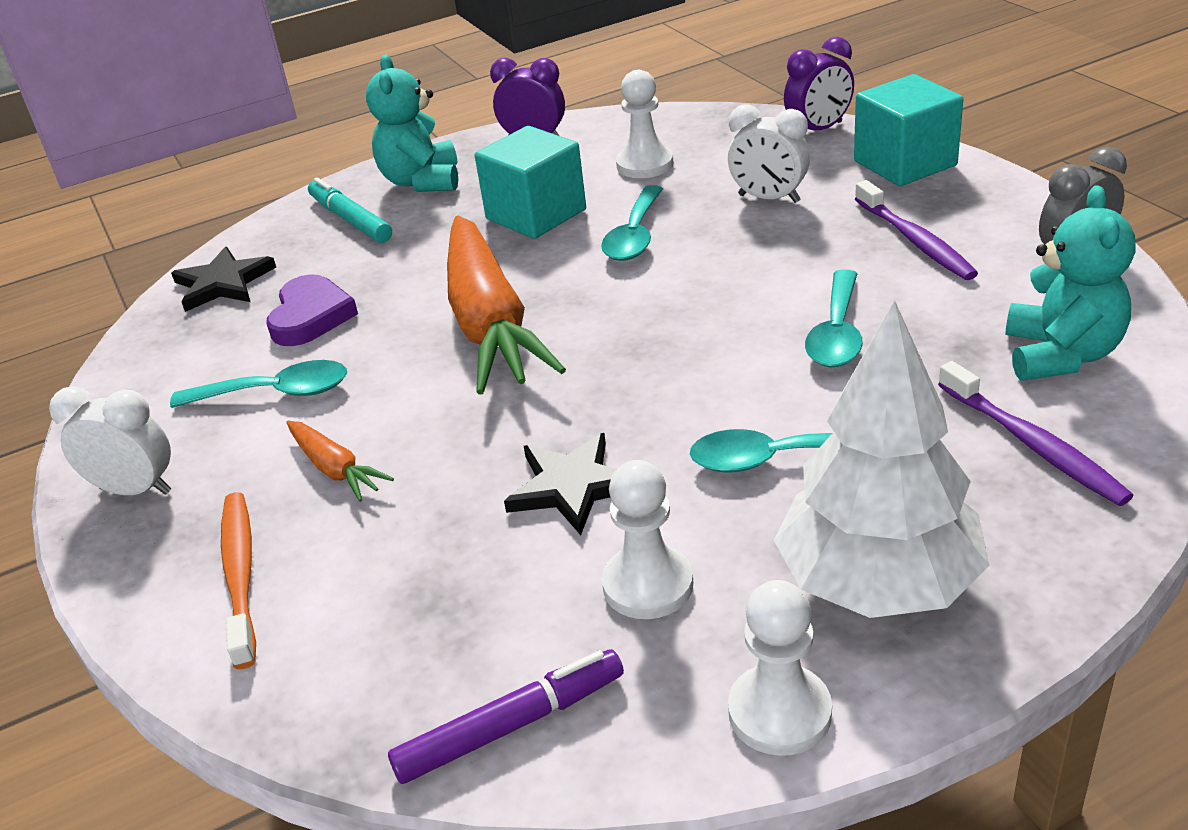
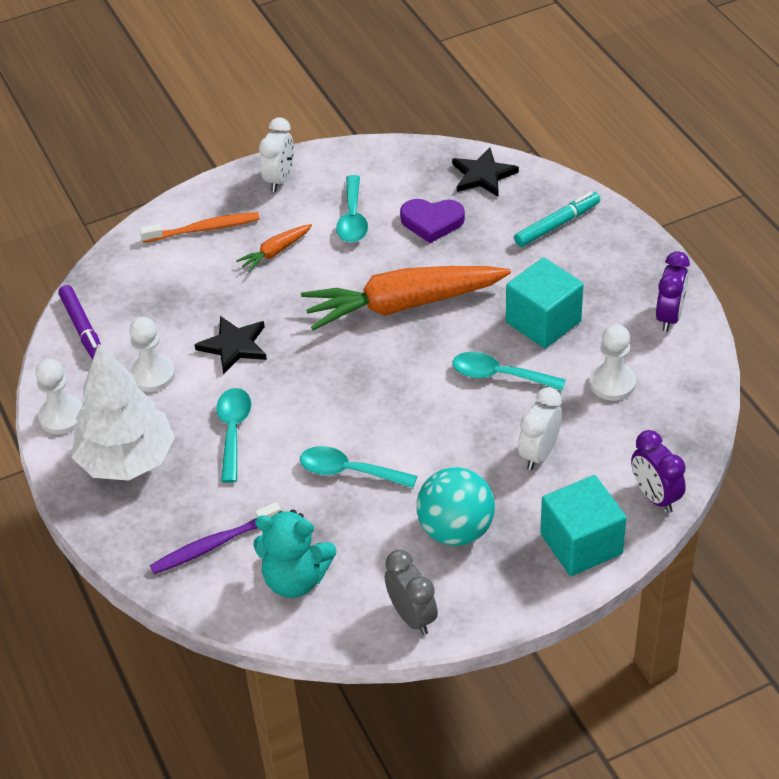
camera: 90 degrees right, 10 degrees up
(422, 181) = (610, 256): turquoise teddy bear -> none
(915, 240) = (456, 530): purple toothbrush -> turquoise ball

